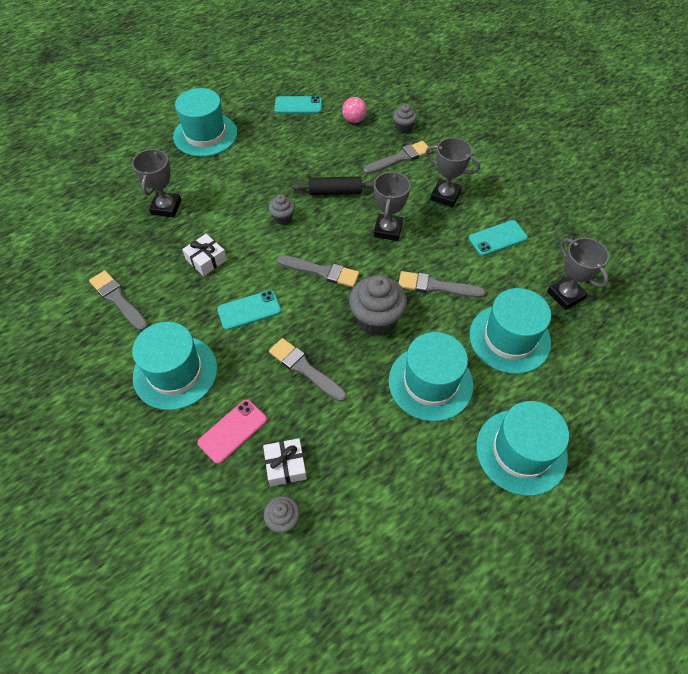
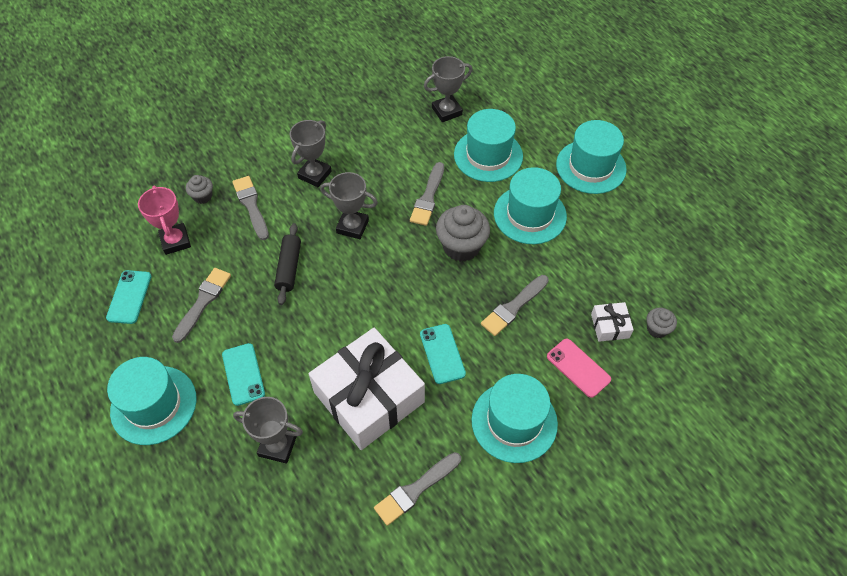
camera: 85 degrees left, 0 degrees up
(206, 260) = (369, 397): white gift -> white gift, size x2.38
(283, 218) = (318, 319): grey cupcake -> none
(321, 271) = (399, 287): grey brush -> grey brush (203, 302)
(354, 120) = (175, 241): pink ball -> pink trophy
(497, 238) = (377, 144): turquoise phone -> turquoise phone (243, 374)

